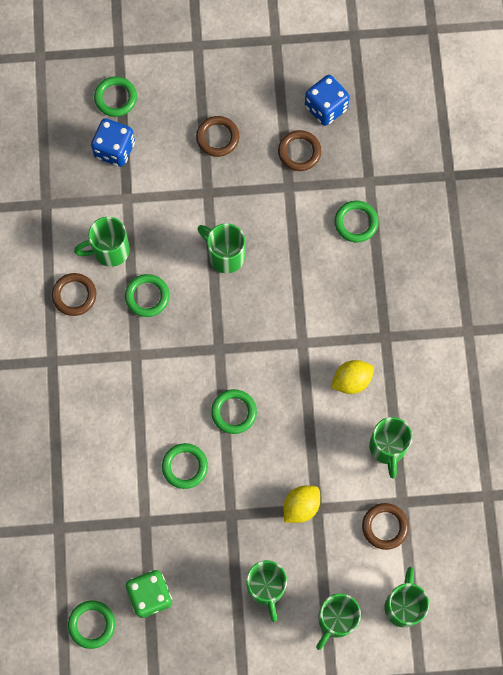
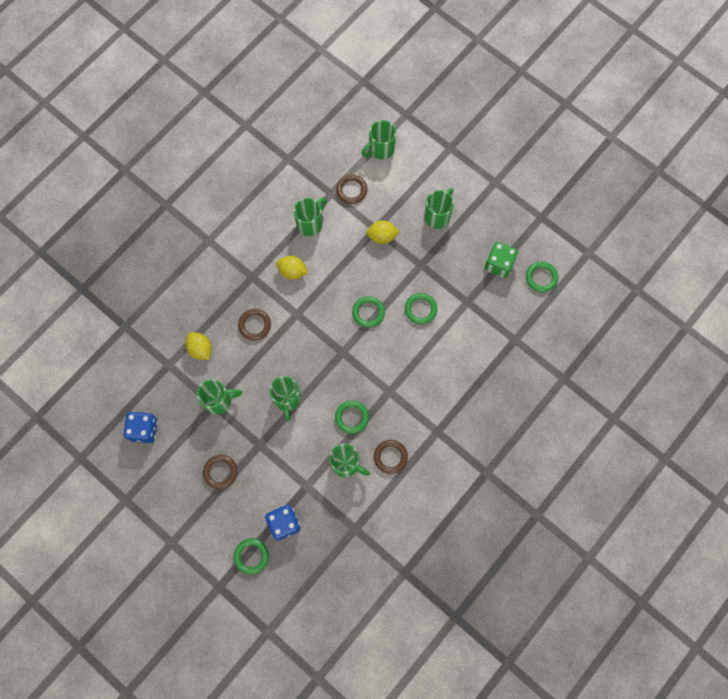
camera: 135 degrees left, 0 degrees up
(299, 152) = (186, 418): brown ring -> brown ring (254, 325)
(336, 620) = (419, 172): green mug -> green mug (219, 400)
(356, 222) = (200, 349): green ring -> yellow lemon

